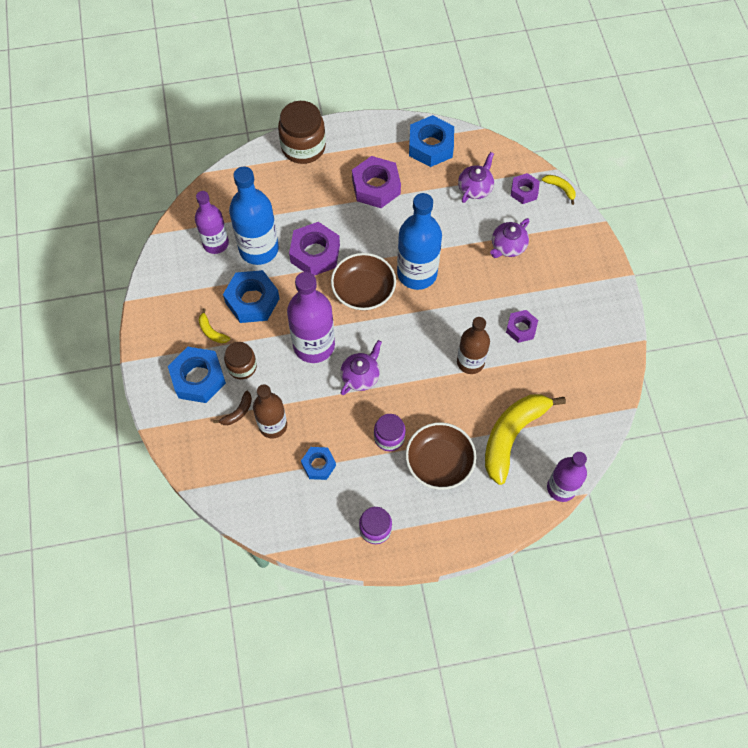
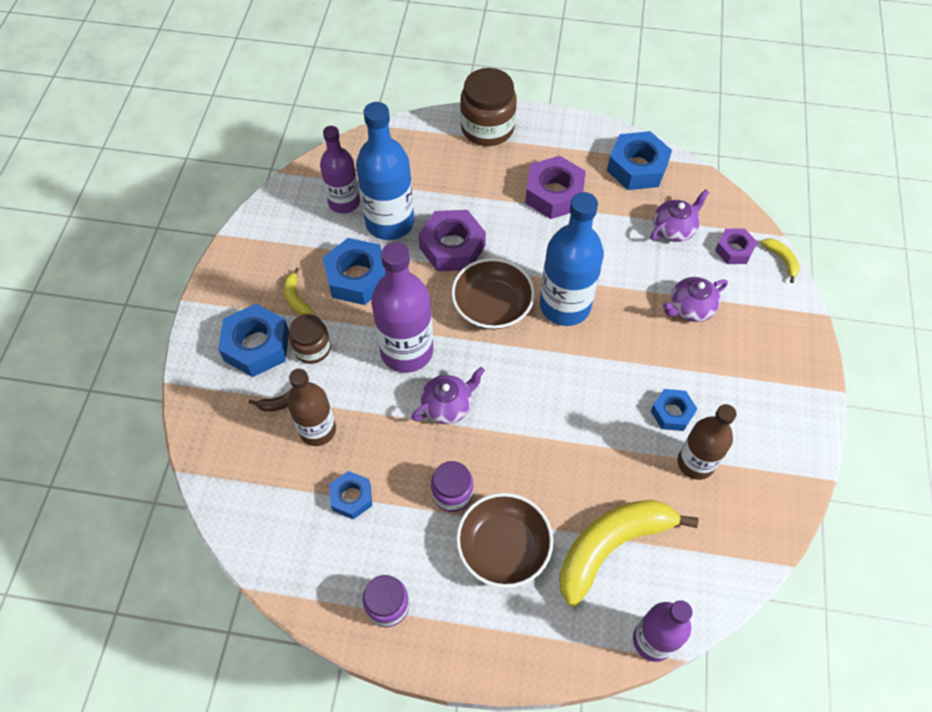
camera: 20 degrees right, 5 degrees down
(470, 362) = (591, 433): brown bottle -> brown bottle (695, 463)
(521, 328) = (672, 413): purple nut -> blue nut

